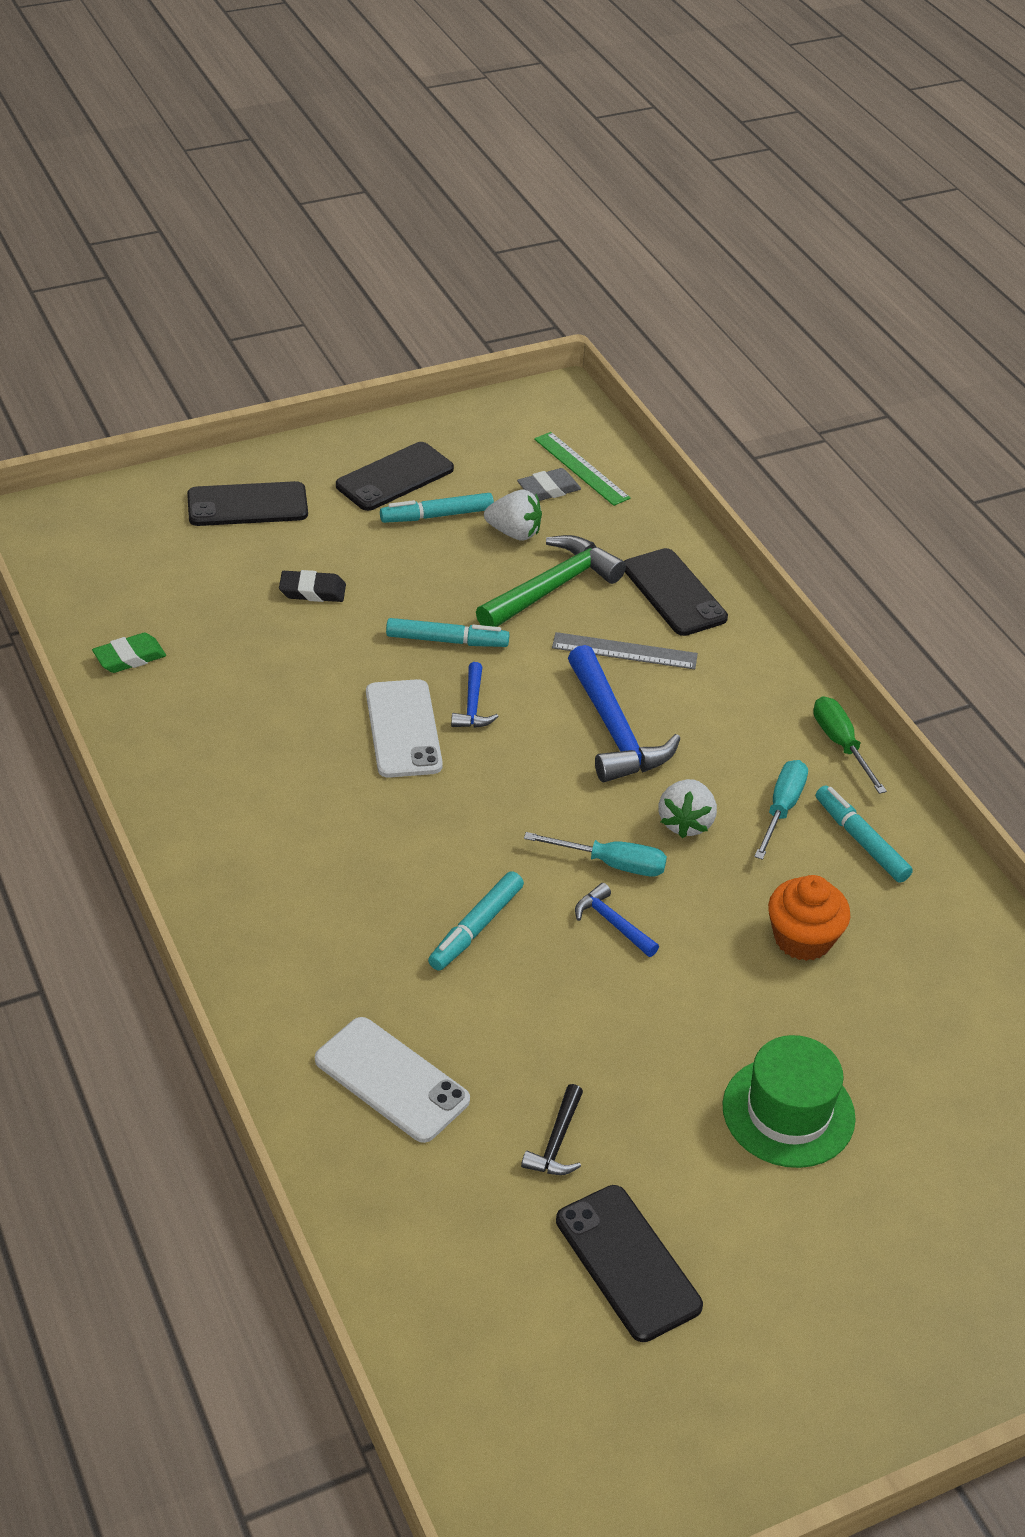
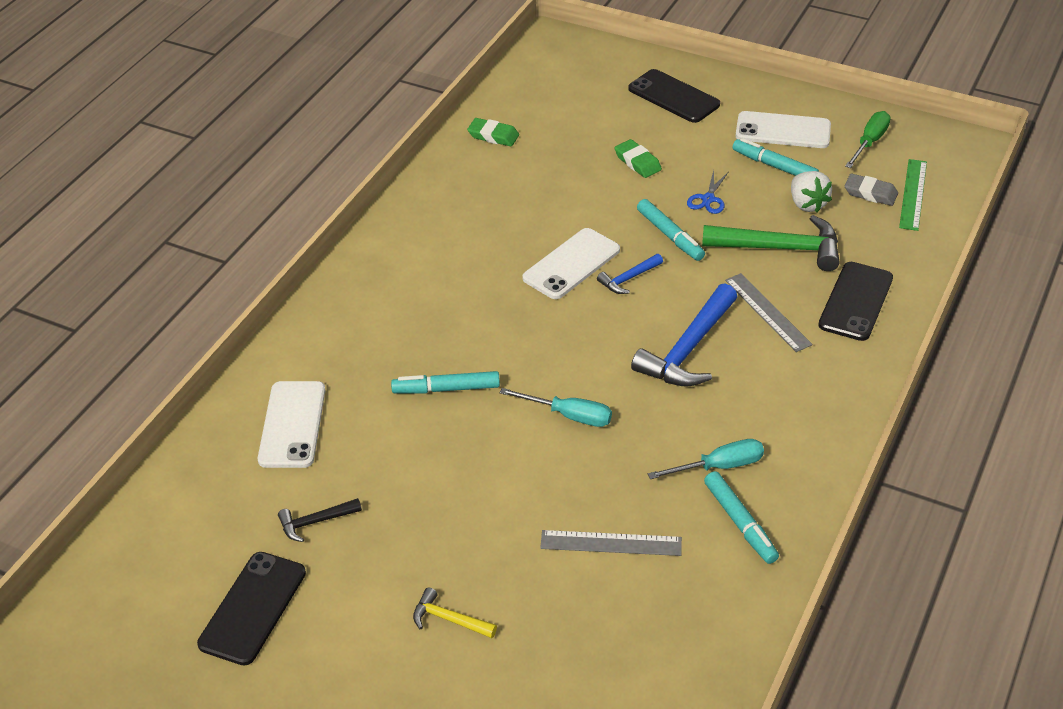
camera: 55 degrees right, 0 degrees up
(312, 591) = (637, 162): black eraser -> green eraser
(395, 477) = (783, 131): black phone -> white phone
(427, 584) = (708, 199): none -> blue scissors
(611, 864) = (569, 415): turquoise screwdriver -> turquoise screwdriver turned 45 degrees counterclockwise
(613, 923) = (519, 445): blue hammer -> none
(685, 823) = (647, 428): white strawberry -> none
(788, 1112) = (449, 619): green hat -> yellow hammer
(802, 938) = (611, 543): orange cupcake -> grey ruler
(840, 744) = (821, 462): green screwdriver -> green screwdriver (869, 142)
(861, 840) = (740, 523): turquoise marker -> turquoise marker turned 135 degrees clockwise

